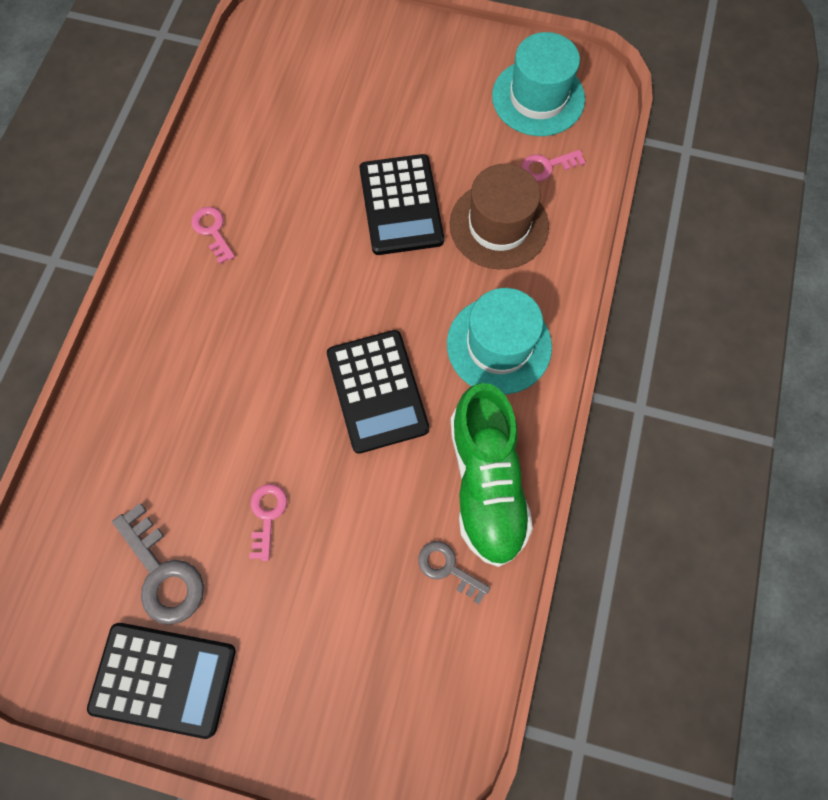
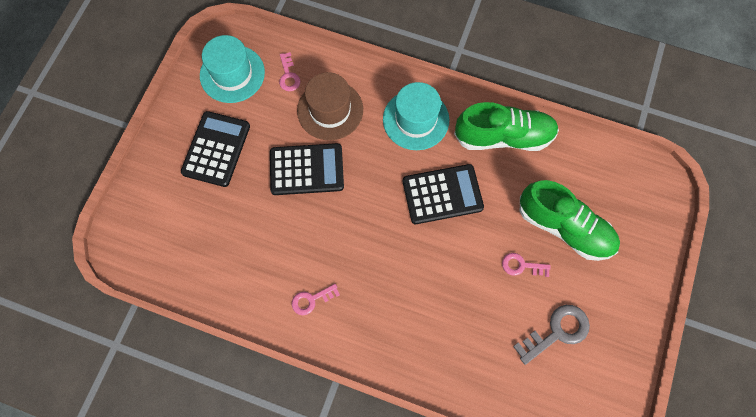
camera: 85 degrees left, 0 degrees up
(163, 678) = (620, 329): black calculator -> black calculator (216, 149)
(334, 586) = (564, 227): none -> green shoe
(448, 568) = (554, 162): grey key -> none

